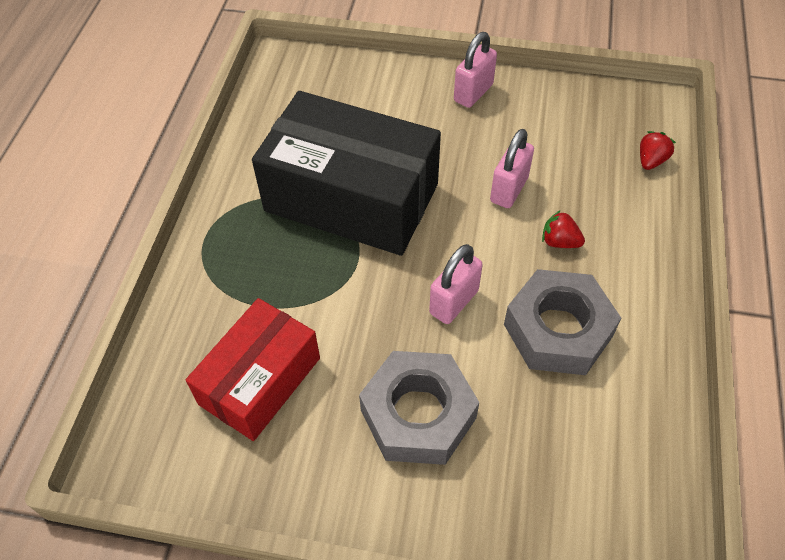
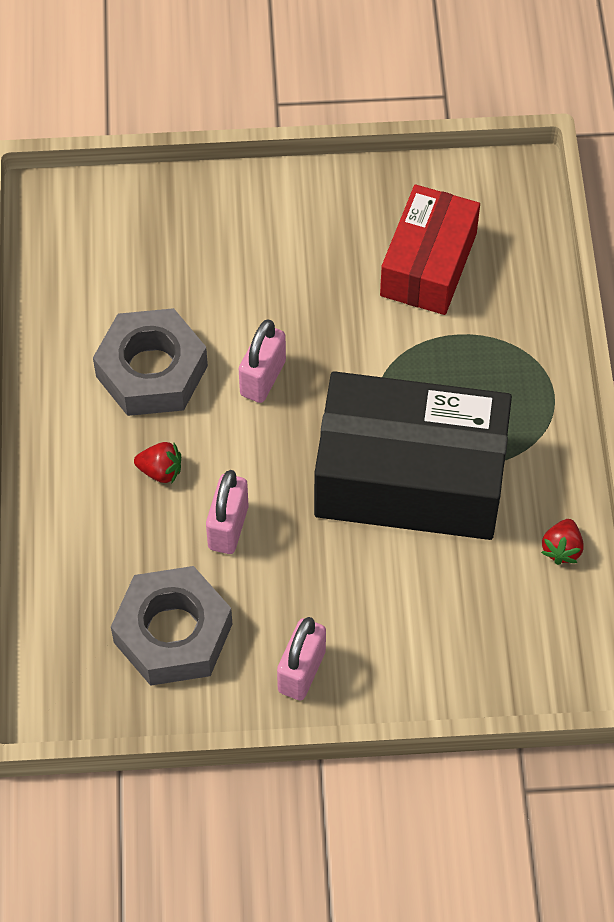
camera: 165 degrees right, 5 degrees up
(418, 414) = (272, 266): grey nut -> grey nut (173, 633)
(651, 161) = (59, 607): red strawberry -> red strawberry (561, 549)

